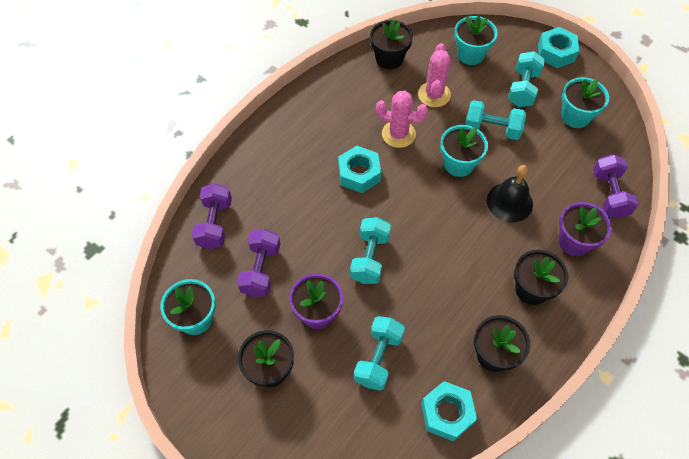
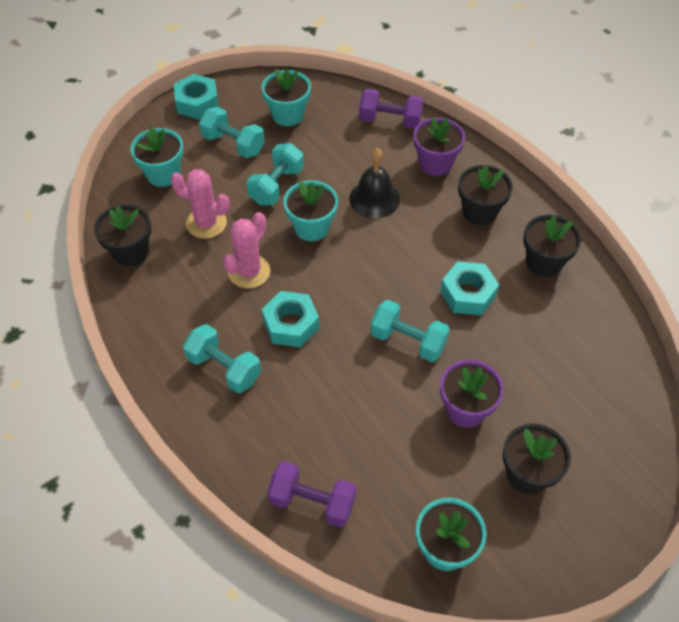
camera: 75 degrees left, 5 degrees down
(261, 270) = (395, 459): purple dumbbell -> none
(378, 358) = (531, 362): turquoise dumbbell -> turquoise dumbbell (224, 368)
(447, 413) = (599, 317): turquoise nut -> turquoise nut (468, 294)

